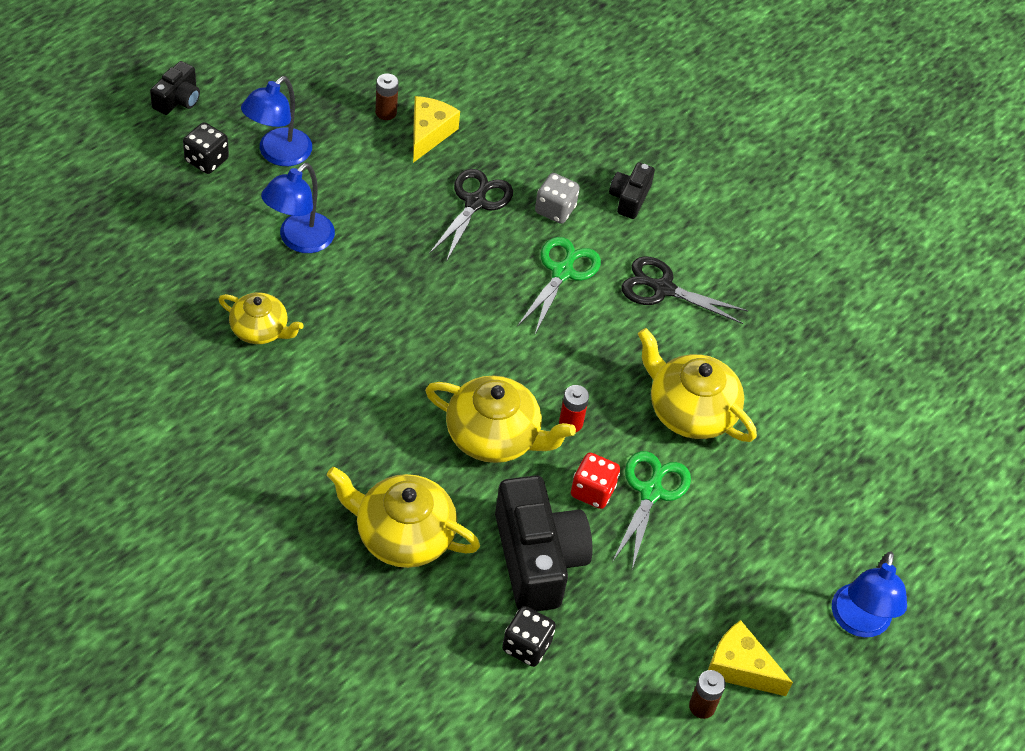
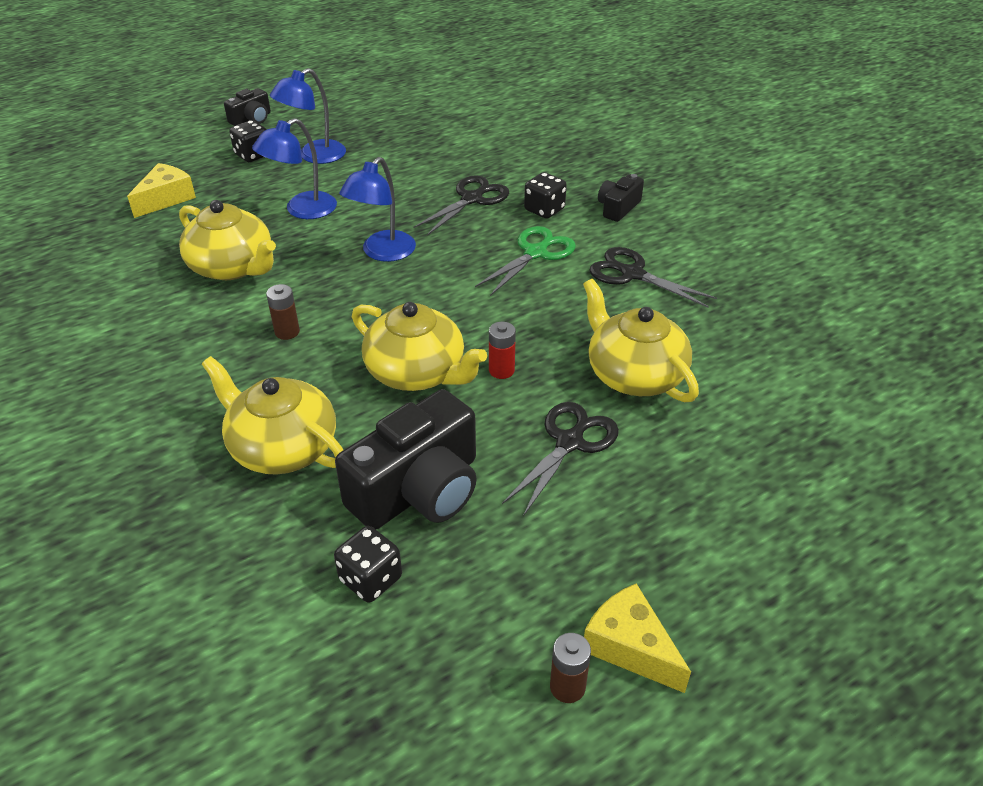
camera: 20 degrees right, 10 degrees down
(260, 329) = (233, 267): yellow teapot -> yellow teapot, size x1.59
(386, 112) = (418, 138): brown battery -> brown battery (287, 332)
(429, 133) = (450, 153): yellow cheese -> yellow cheese (166, 199)
(537, 559) = (418, 489): black camera -> black camera turned 45 degrees clockwise
(555, 210) = (544, 210): grey dice -> black dice
(592, 491) = (504, 433): red dice -> none
(651, 492) = (569, 442): green scissors -> black scissors
(858, 622) = (799, 617): blue lamp -> blue lamp (382, 253)

